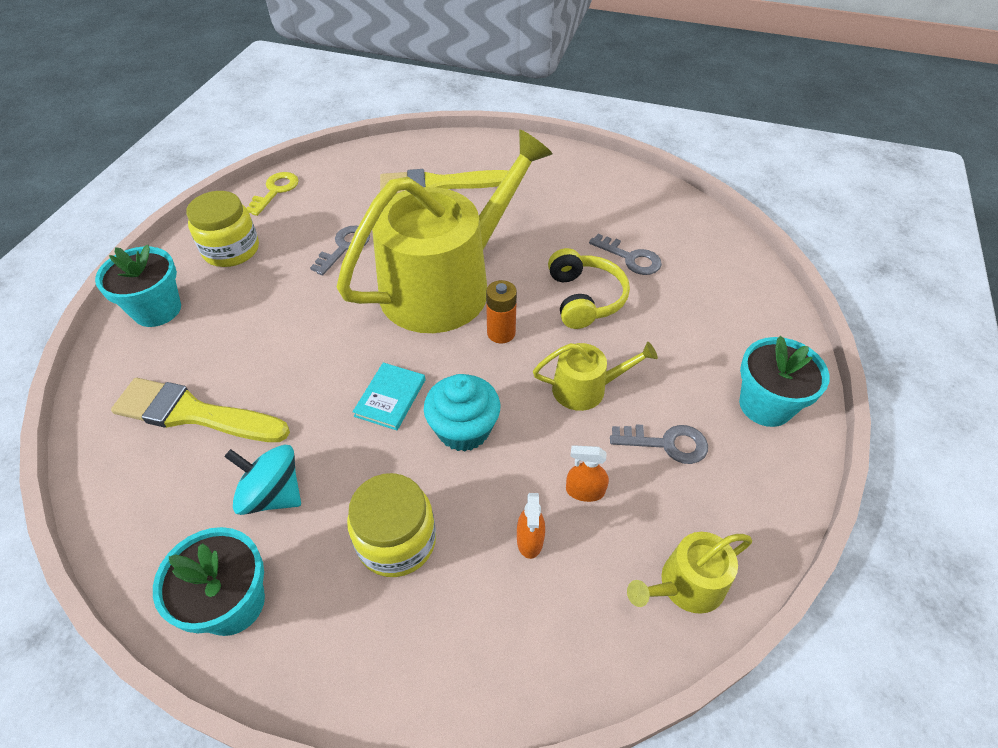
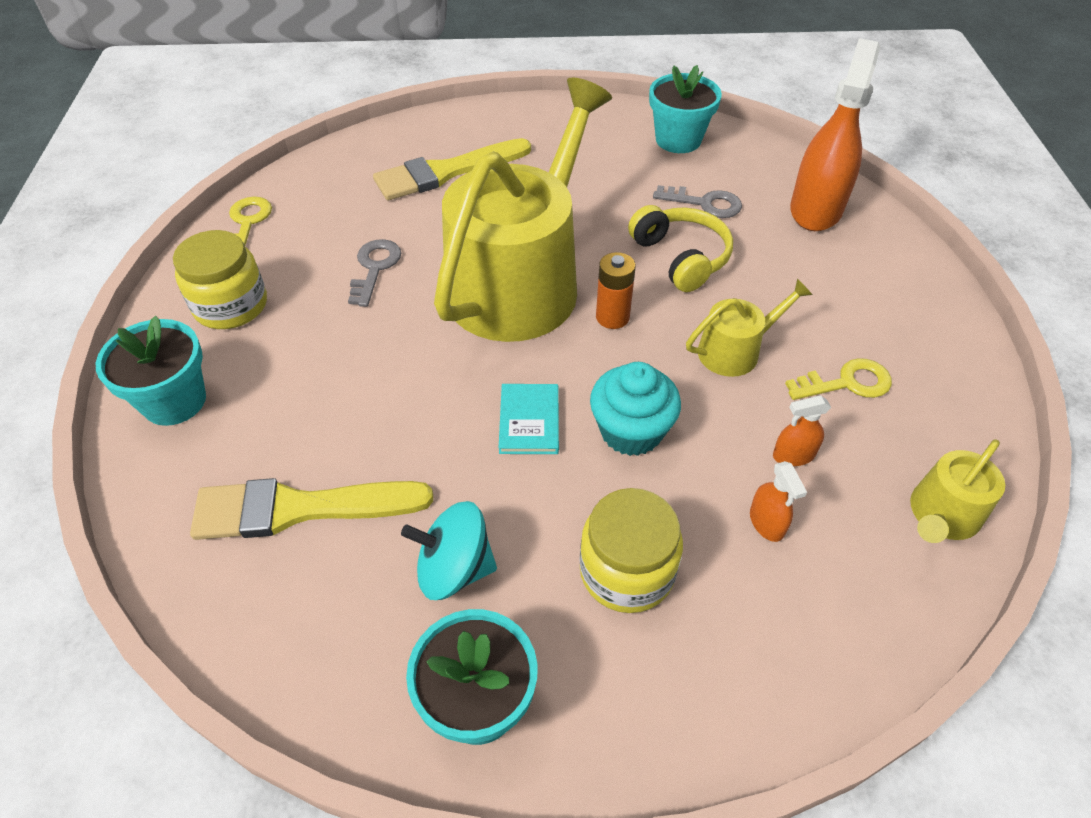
camera: 20 degrees left, 0 degrees up
(667, 443) = (847, 383): grey key -> yellow key
(726, 286) = (816, 209): none -> orange spray bottle
(765, 405) = (918, 317): turquoise flower pot -> turquoise flower pot (678, 140)

